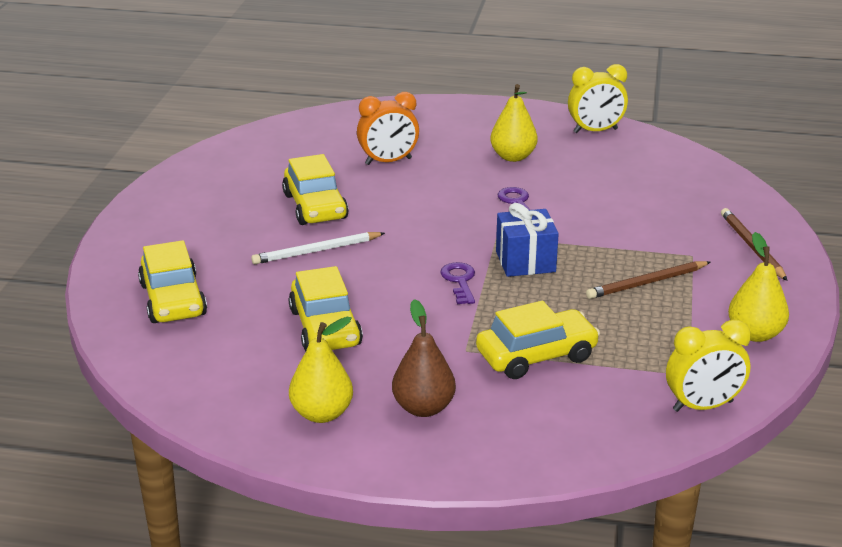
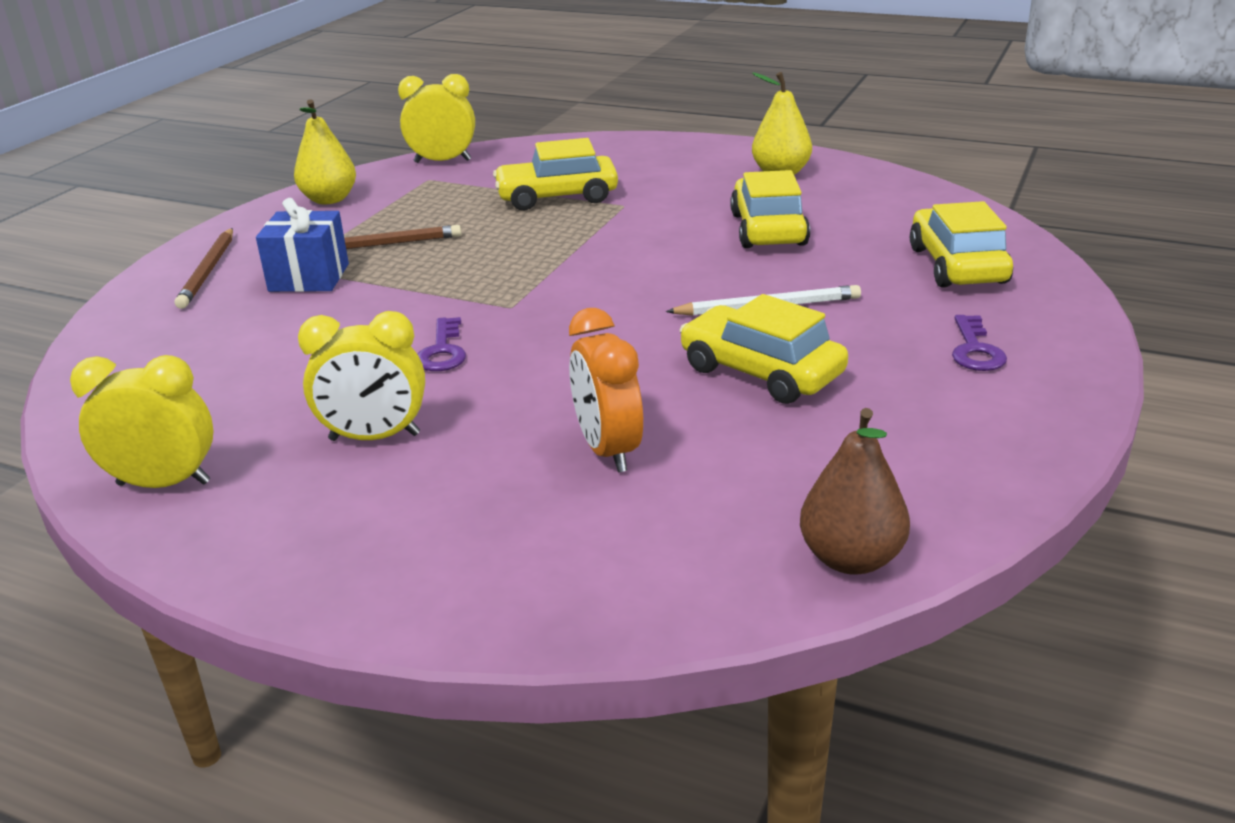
camera: 165 degrees left, 0 degrees up
(315, 206) = (761, 372): yellow car -> yellow car turned 45 degrees counterclockwise
(388, 161) = (608, 450): orange clock -> orange clock turned 105 degrees counterclockwise
(423, 408) = (686, 172): brown pear -> brown pear (851, 558)
(459, 281) = (593, 261): purple key -> purple key (975, 350)
(513, 157) = (374, 437): yellow pear -> yellow clock
(525, 261) = (498, 275): blue gift -> blue gift (309, 277)

